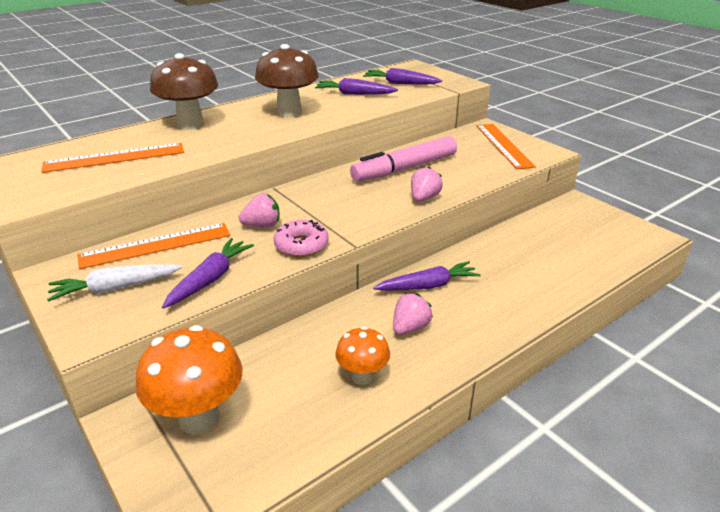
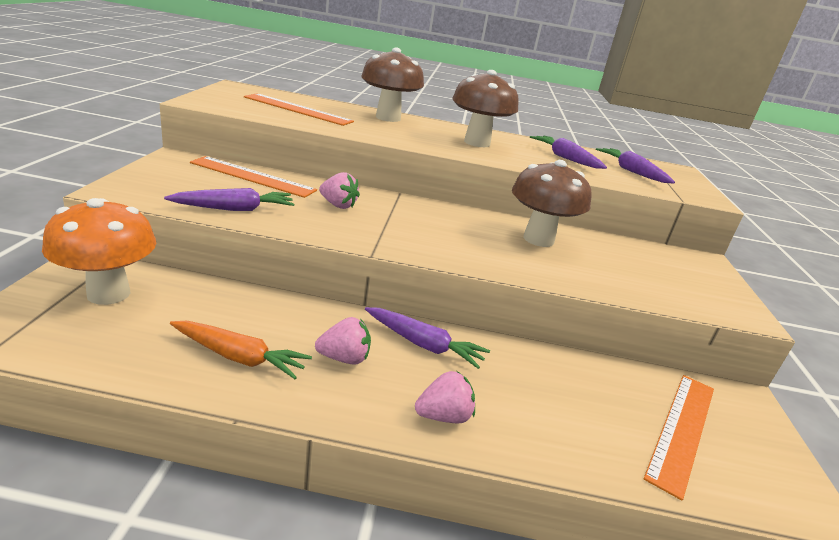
camera: 40 degrees right, 5 degrees down
(115, 288) = (181, 181): white carrot -> none
(301, 245) = (334, 230): pink donut -> none
(362, 377) = (239, 357): orange mushroom -> orange carrot
(405, 169) = (538, 239): pink marker -> brown mushroom
(424, 198) = (507, 265): pink strawberry -> pink strawberry (444, 416)
(503, 145) = (694, 280): orange ruler -> orange ruler (682, 429)

